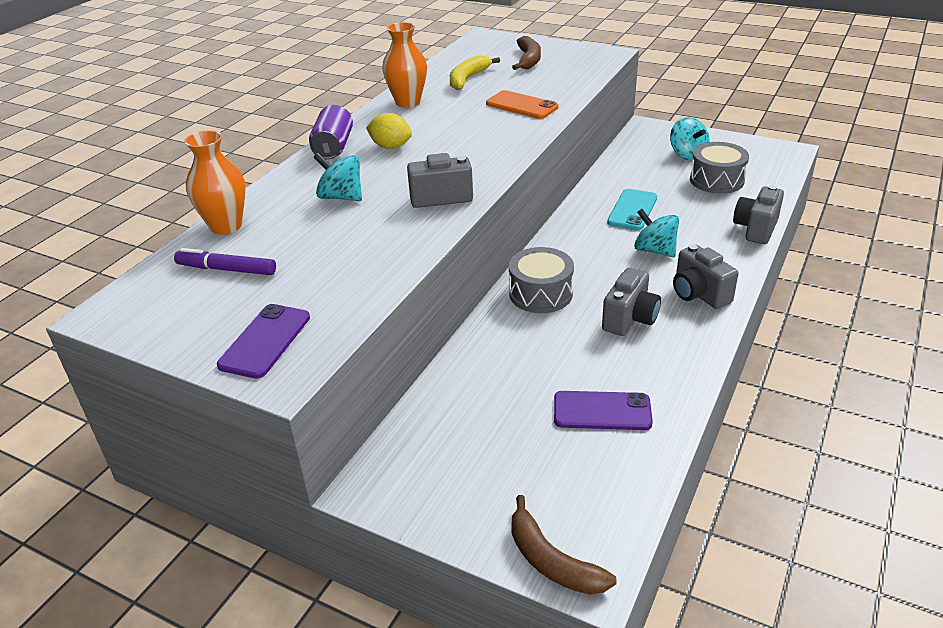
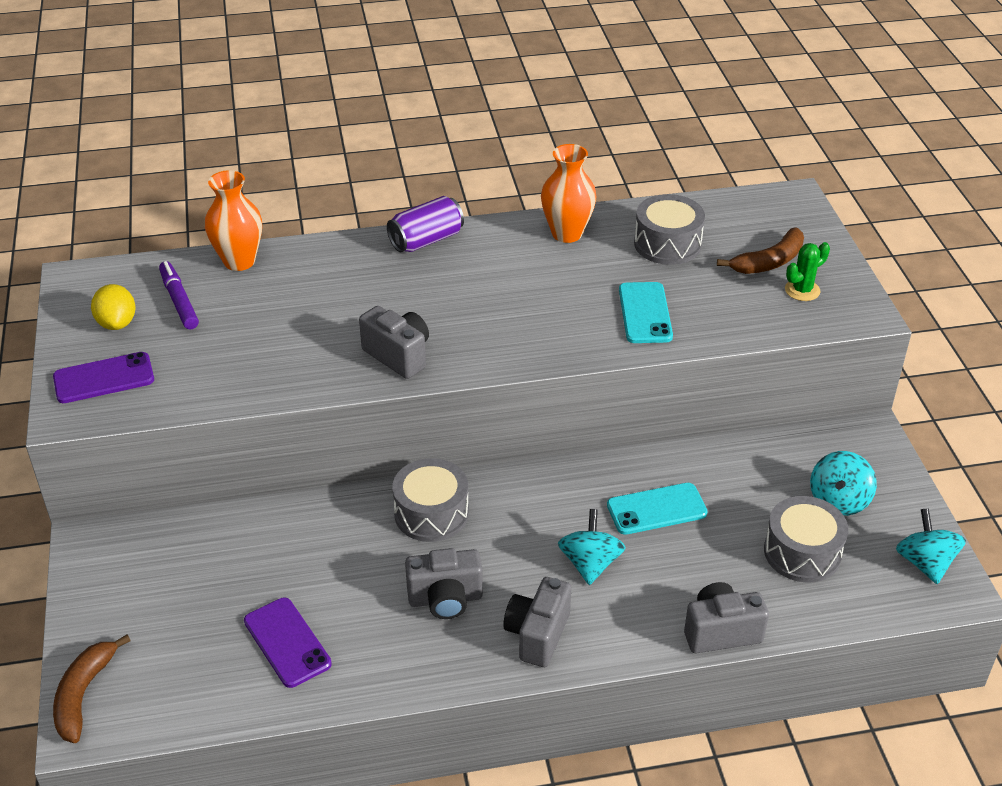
camera: 50 degrees right, 5 degrees up
(341, 197) = (342, 296): turquoise spinning top -> turquoise spinning top (925, 563)
(391, 147) = (463, 274): yellow lemon -> yellow lemon (117, 323)
(468, 79) = (667, 244): yellow banana -> grey drum
(521, 105) = (645, 313): orange phone -> turquoise phone
(566, 60) = (802, 290): none -> green cactus

